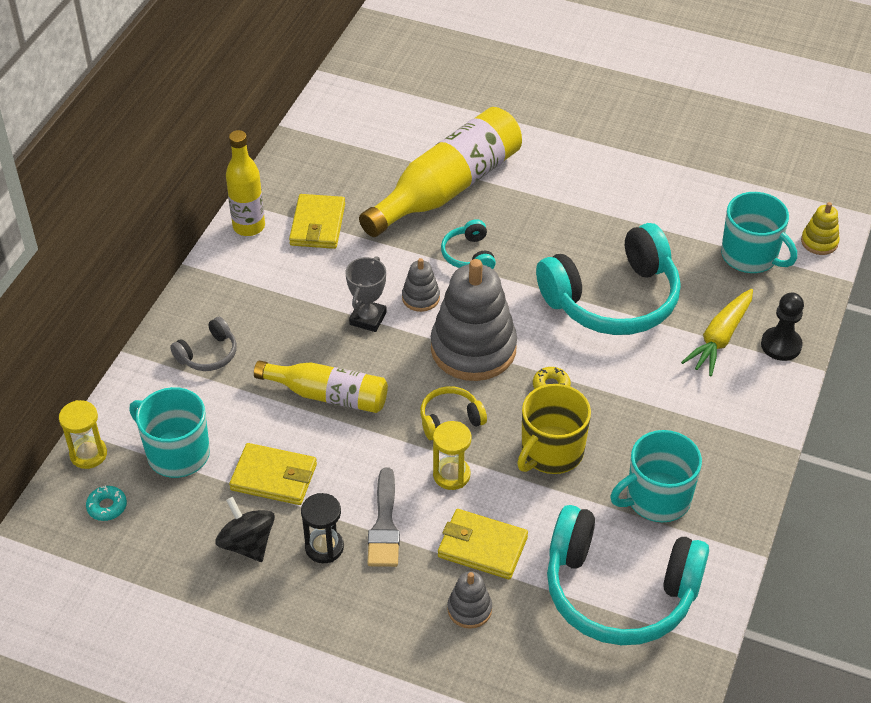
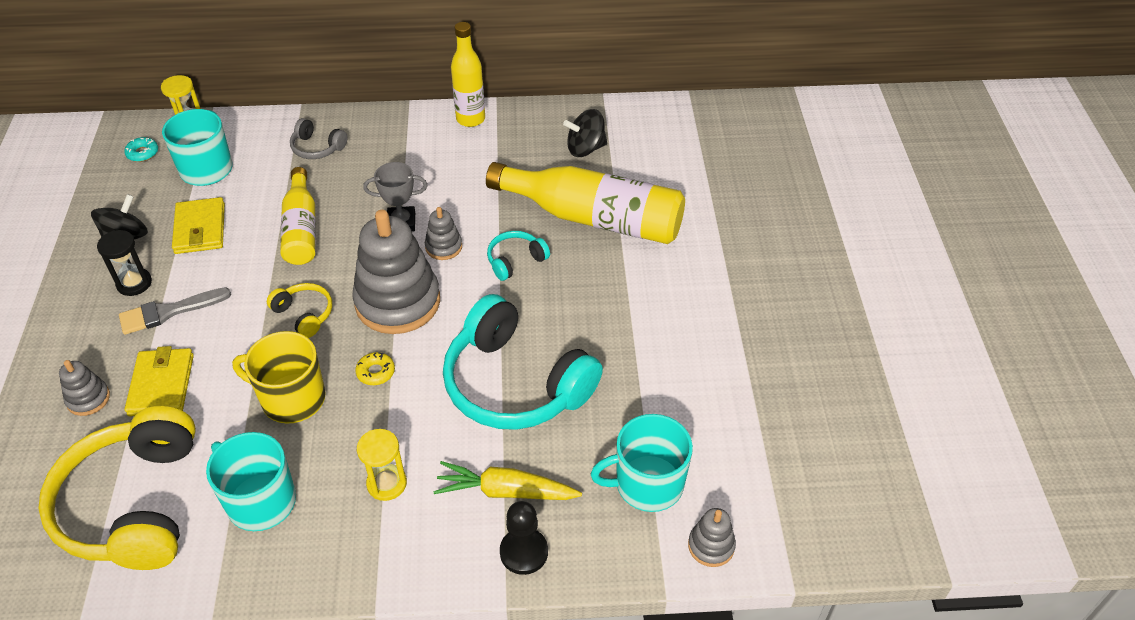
camera: 65 degrees right, 0 degrees up
(317, 225) = (496, 156): yellow wallet -> none
(351, 162) = (585, 149): none -> black spinning top
(451, 475) = (239, 337): yellow hourglass -> yellow hourglass (387, 483)
(619, 591) = (134, 504): turquoise headphones -> yellow headphones
(750, 256) = (647, 484): turquoise mug -> turquoise mug turned 60 degrees clockwise
(819, 242) = (711, 546): yellow stacking toy -> grey stacking toy

